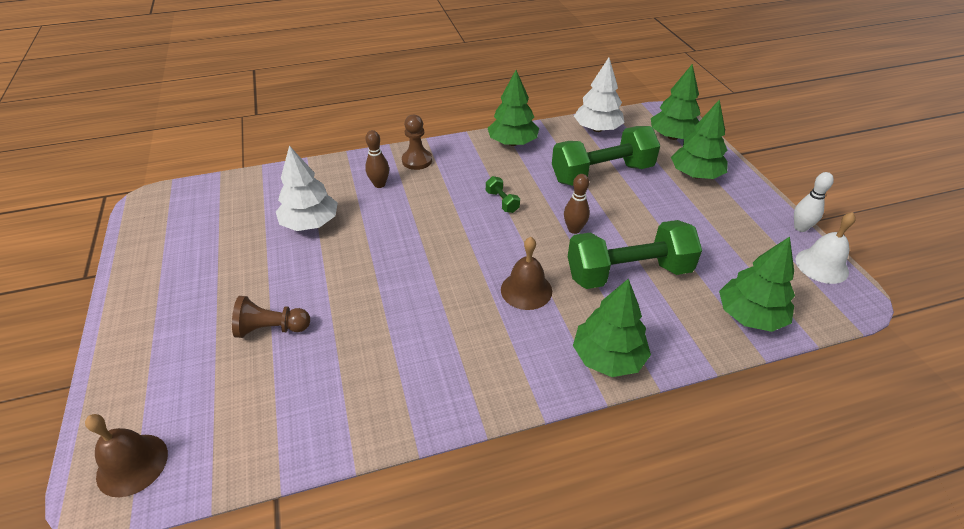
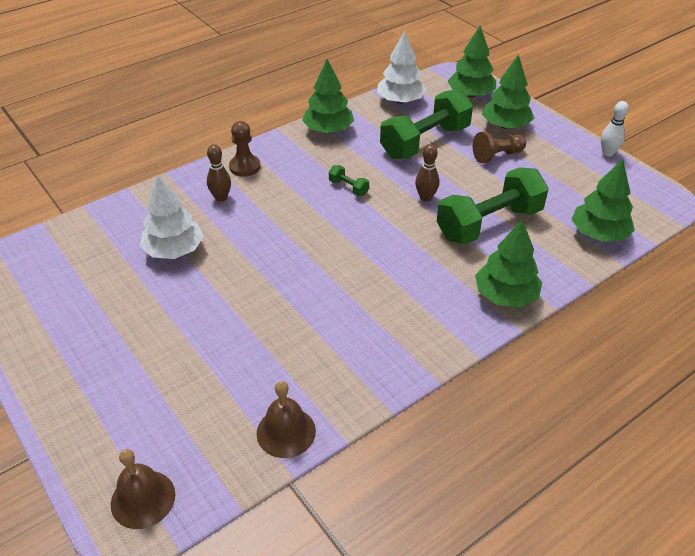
camera: 20 degrees left, 0 degrees up
(271, 328) = (198, 353): brown pawn -> brown pawn (497, 156)
(526, 290) = (411, 259): brown bell -> brown bell (286, 432)
(821, 265) = (635, 180): white bell -> none

